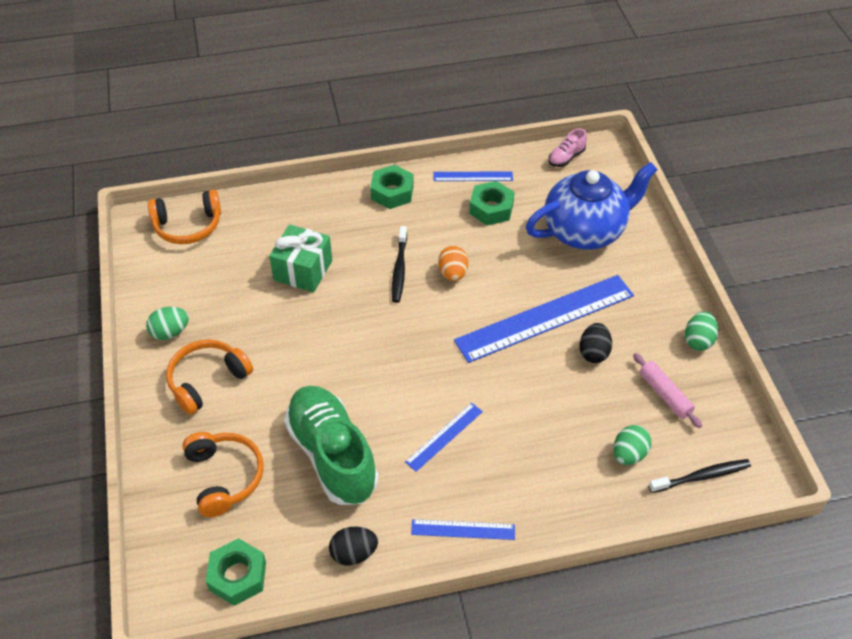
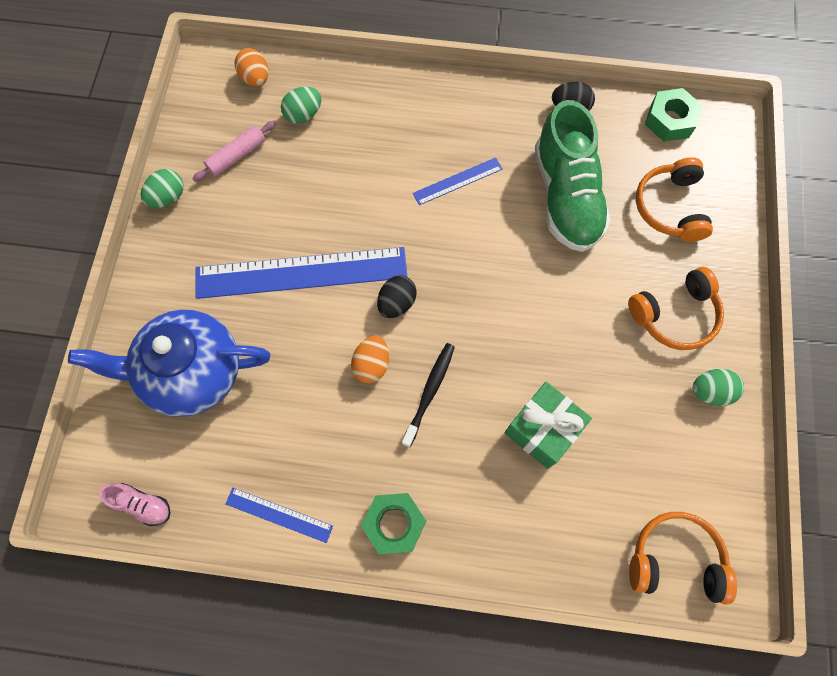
camera: 160 degrees left, 20 degrees up
(463, 530) = (474, 99): blue ruler -> none
(491, 208) = (282, 448): green nut -> none
(566, 157) = (142, 505): pink shoe -> pink shoe turned 45 degrees clockwise
(593, 352) = (275, 218): black egg -> black egg (397, 303)
(665, 394) = (237, 155): pink rolling pin -> pink rolling pin turned 60 degrees clockwise
(701, 476) = (255, 78): black toothbrush -> orange egg

